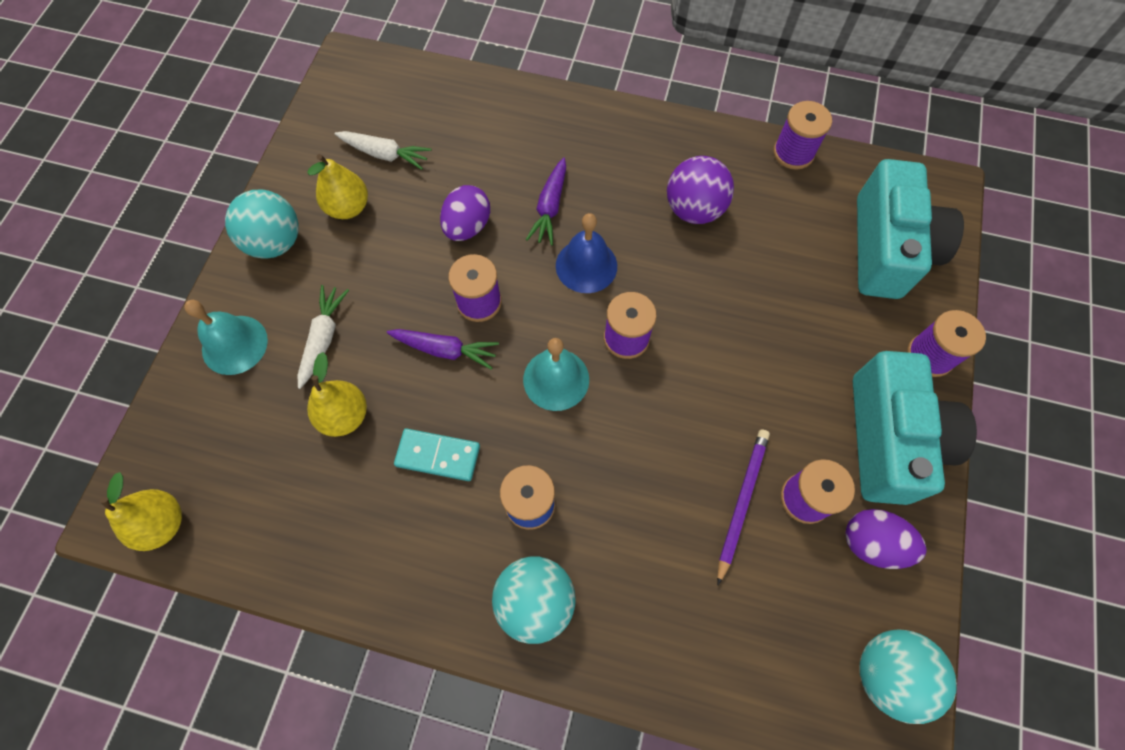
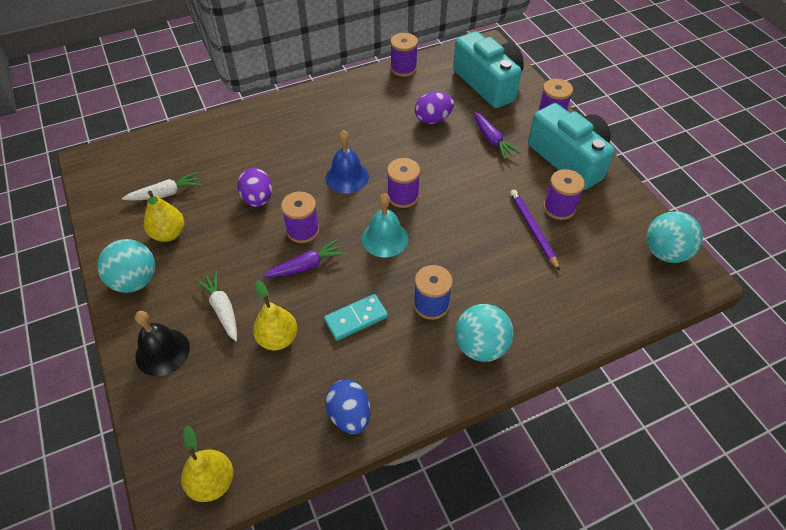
camera: 40 degrees left, 15 degrees down
(234, 344) = (162, 352): turquoise bell -> black bell
(334, 562) = (349, 415): none -> blue egg
(550, 208) = (298, 162): purple carrot -> purple carrot (492, 140)
(694, 209) = (378, 119): purple ball -> none
(872, 543) = (605, 206): purple egg -> purple egg (433, 119)

